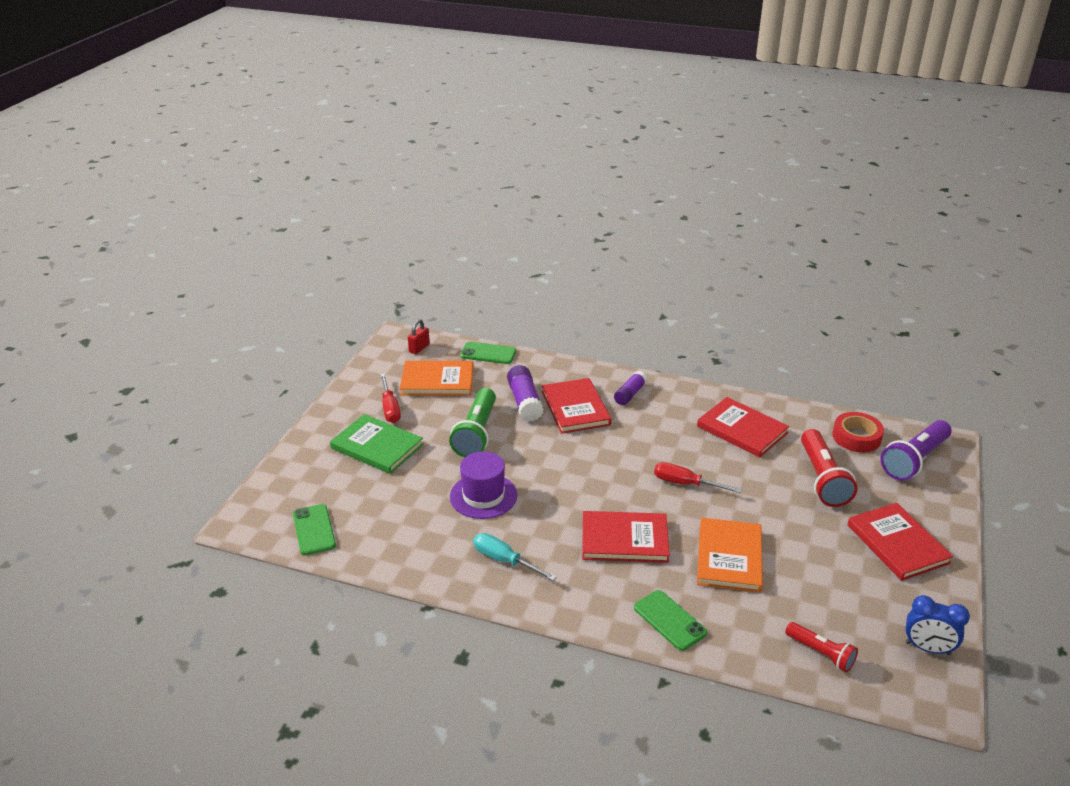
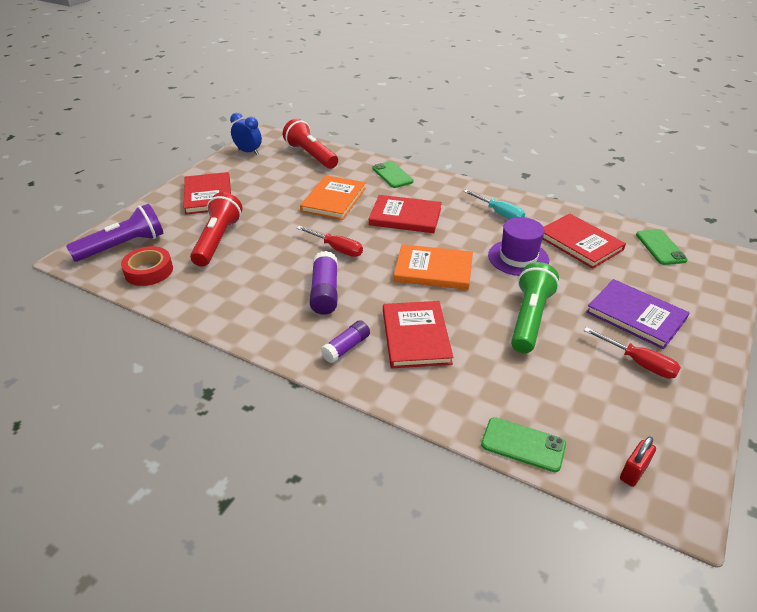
camera: 170 degrees left, 5 degrees up
(377, 446) = (635, 315): green book -> purple book
(390, 408) = (639, 363): red screwdriver -> red screwdriver turned 135 degrees clockwise
(437, 381) = (589, 400): orange book -> orange book (433, 270)
(524, 402) = (474, 352): purple glue stick -> purple glue stick (325, 292)
(742, 430) = (251, 290): red book -> red book (579, 243)
(821, 653) = (311, 155): red flashlight -> red flashlight, size x1.70

